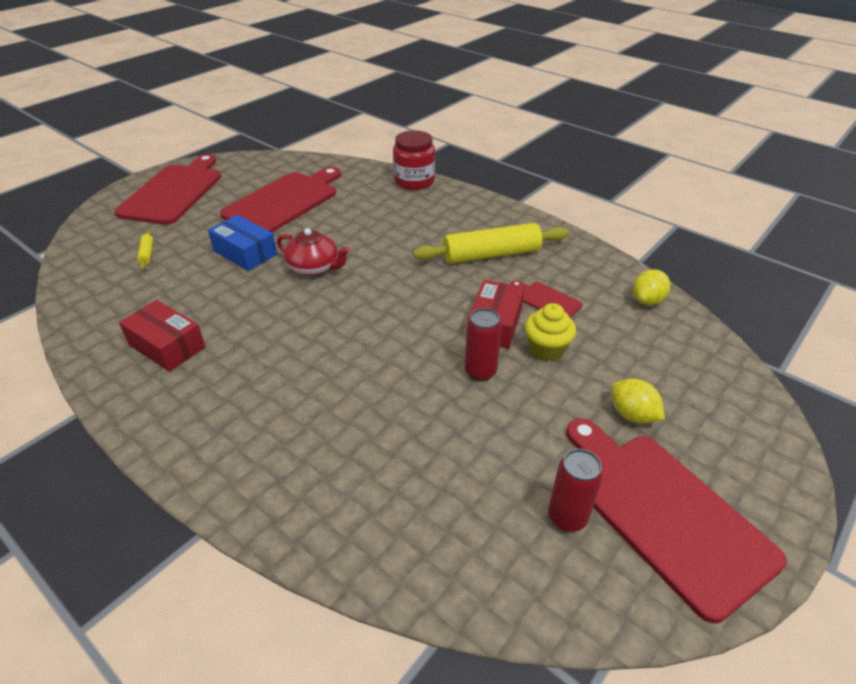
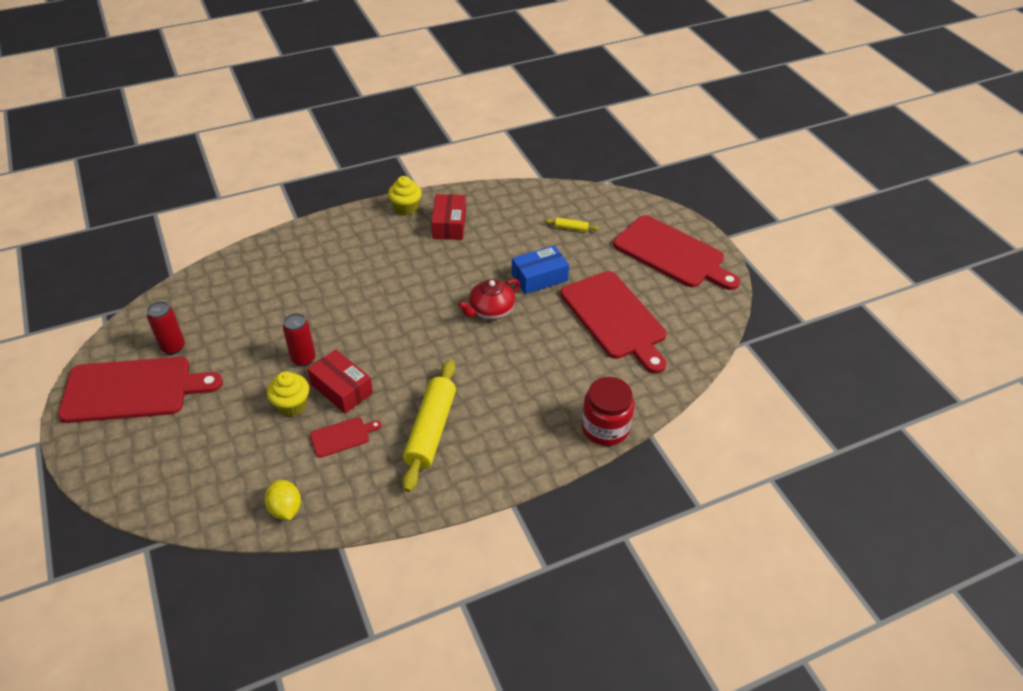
camera: 115 degrees right, 5 degrees up
(136, 402) = (406, 208): none -> yellow cupcake
(167, 346) = (449, 225): red box -> red box turned 60 degrees counterclockwise
(632, 415) = (199, 418): yellow lemon -> none

